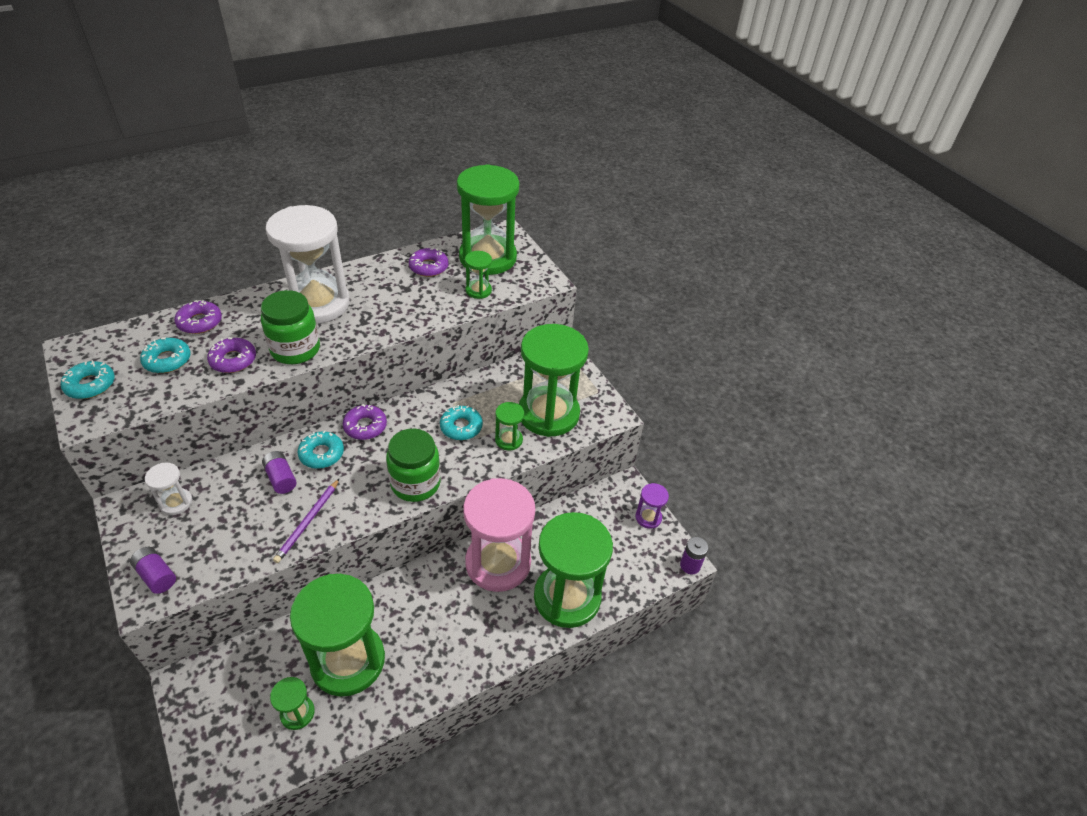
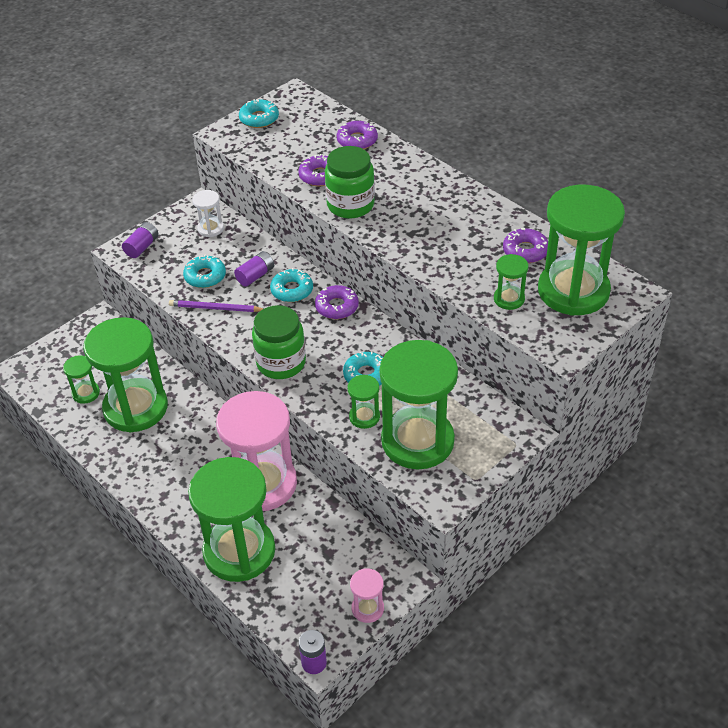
camera: 80 degrees right, 0 degrees up
(167, 360) = (303, 143): turquoise donut -> turquoise donut (205, 276)
(318, 304) = (420, 196): white hourglass -> none
(648, 517) = (367, 608): purple hourglass -> pink hourglass

